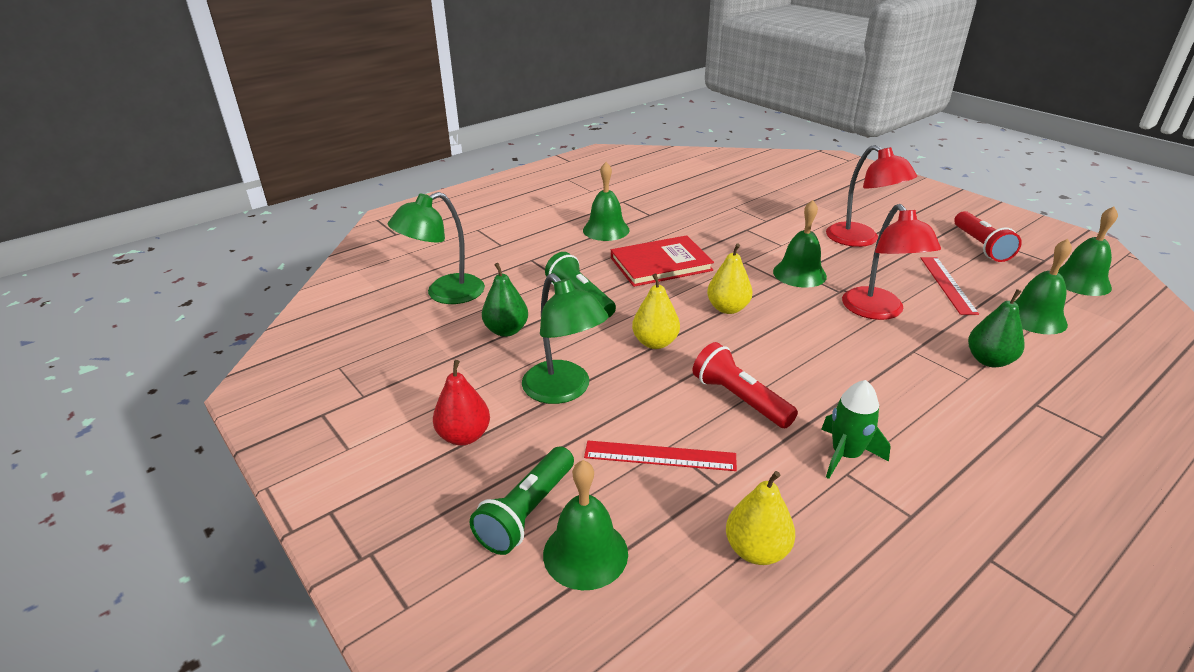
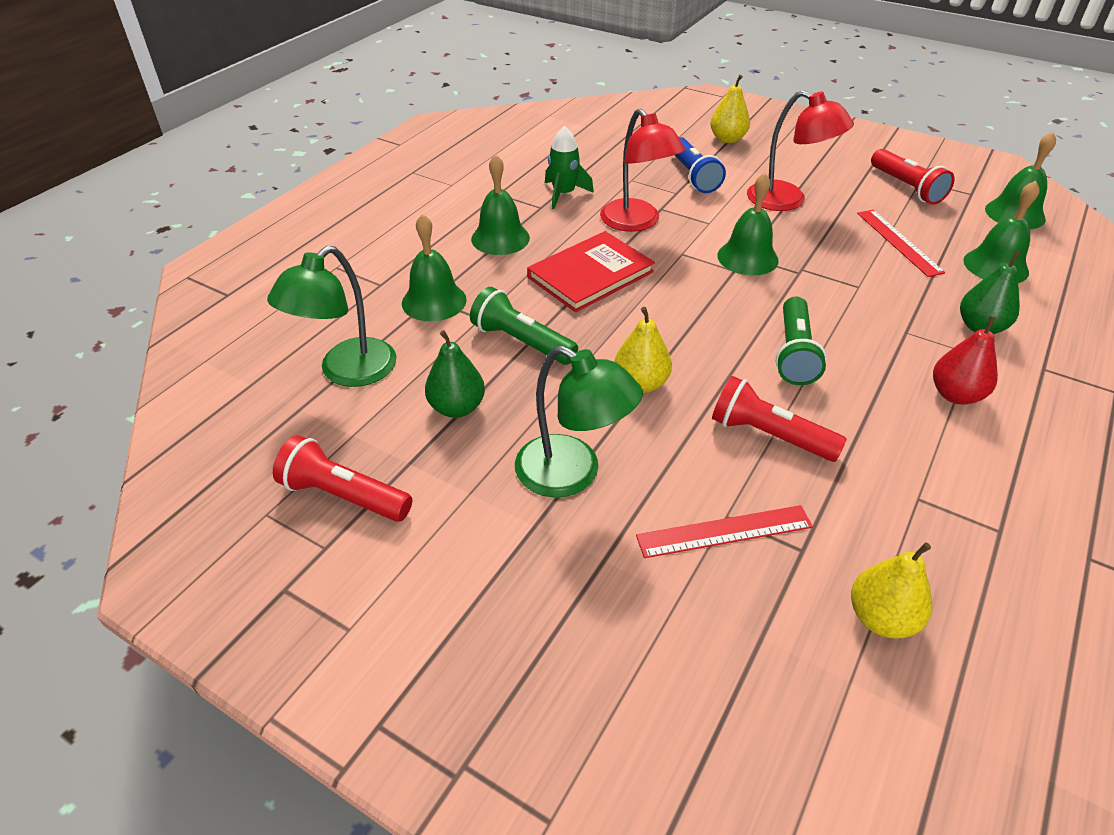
camera: 20 degrees left, 10 degrees up
(395, 368) = (344, 496): none -> red flashlight
(464, 436) = (488, 569): red pear -> red pear (955, 395)
(527, 512) = (619, 648): green flashlight -> green flashlight (794, 353)
(585, 553) = (712, 680): green bell -> green bell (434, 301)
(727, 308) = (695, 320): yellow pear -> yellow pear (727, 139)
(787, 211) = (693, 176): none -> blue flashlight
(845, 455) = (906, 476): green rocket -> green rocket (564, 194)
(878, 311) = (850, 290): red lamp -> red lamp (636, 222)

